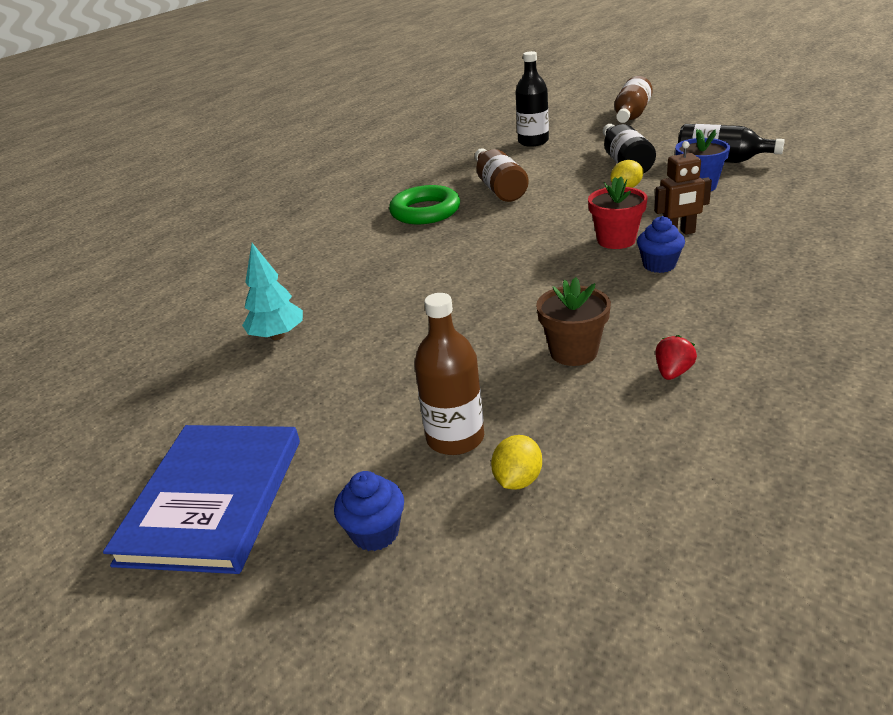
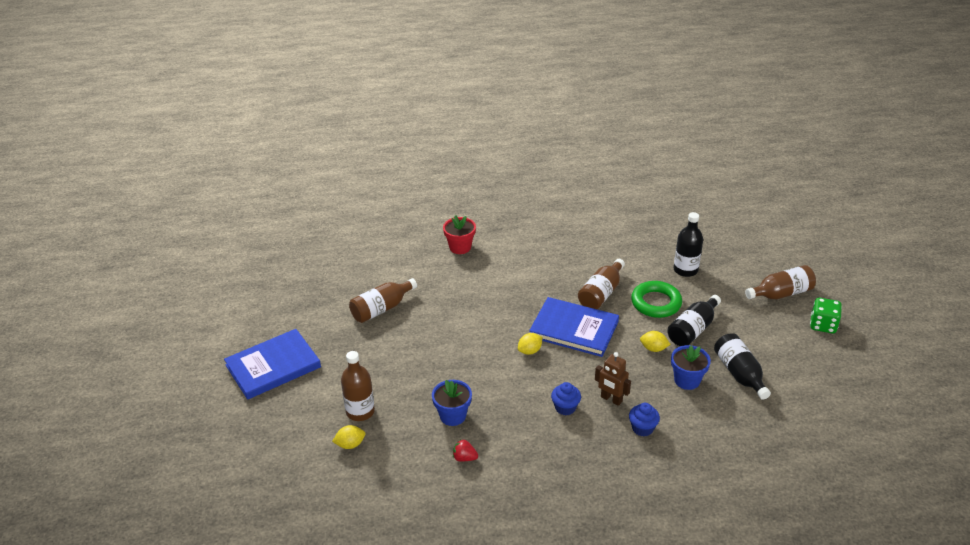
camera: 45 degrees right, 5 degrees up
(278, 336) = (381, 309): turquoise tree -> brown bottle
(375, 532) = (292, 421): blue cupcake -> blue cupcake (642, 428)
(425, 211) = (543, 281): green ring -> green ring (656, 303)
(528, 256) = (529, 351): none -> yellow lemon
(531, 219) = (574, 329): none -> blue book
(573, 352) = (453, 416): brown flower pot -> blue flower pot
(616, 240) = (579, 377): red flower pot -> red flower pot (460, 247)
(673, 372) = (464, 458): red strawberry -> red strawberry turned 150 degrees counterclockwise
(698, 112) = (823, 325): none -> green dice

